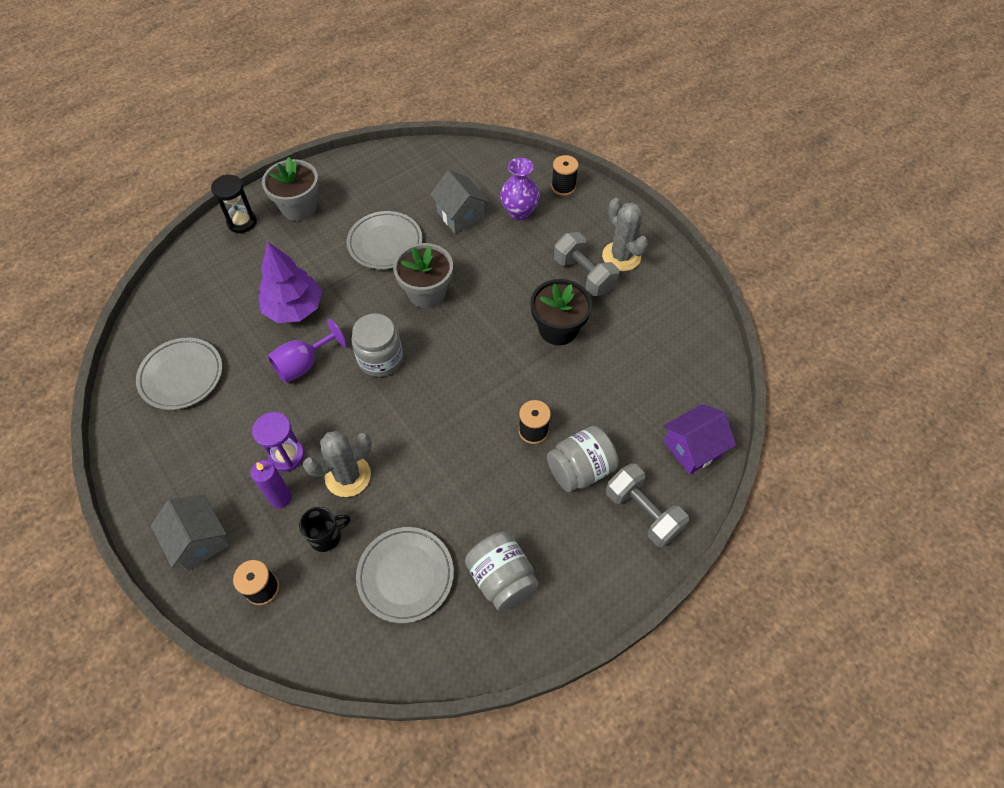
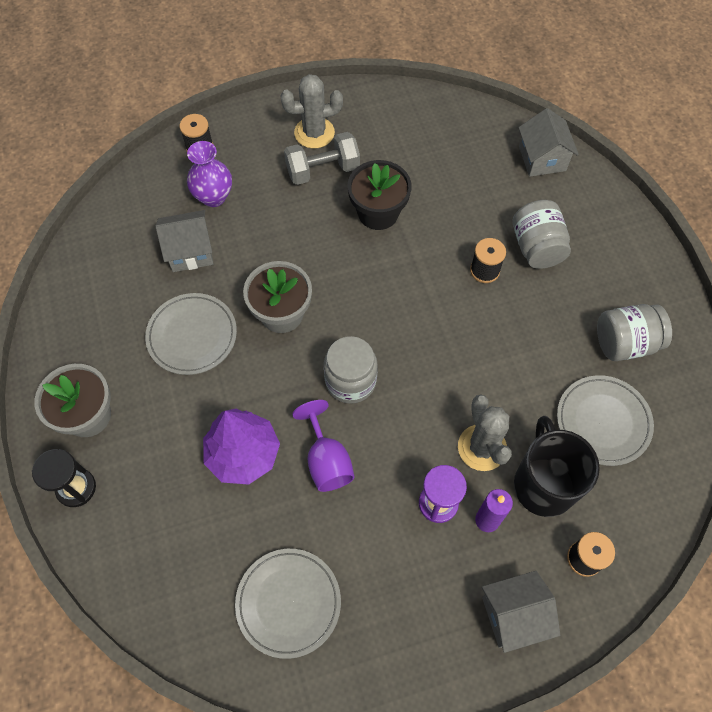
camera: 70 degrees left, 5 degrees up
(326, 536) = (543, 484): black mug -> black mug, size x1.87
(642, 512) = (591, 216): grey dumbbell -> none
(693, 448) = (542, 158): purple house -> grey house

